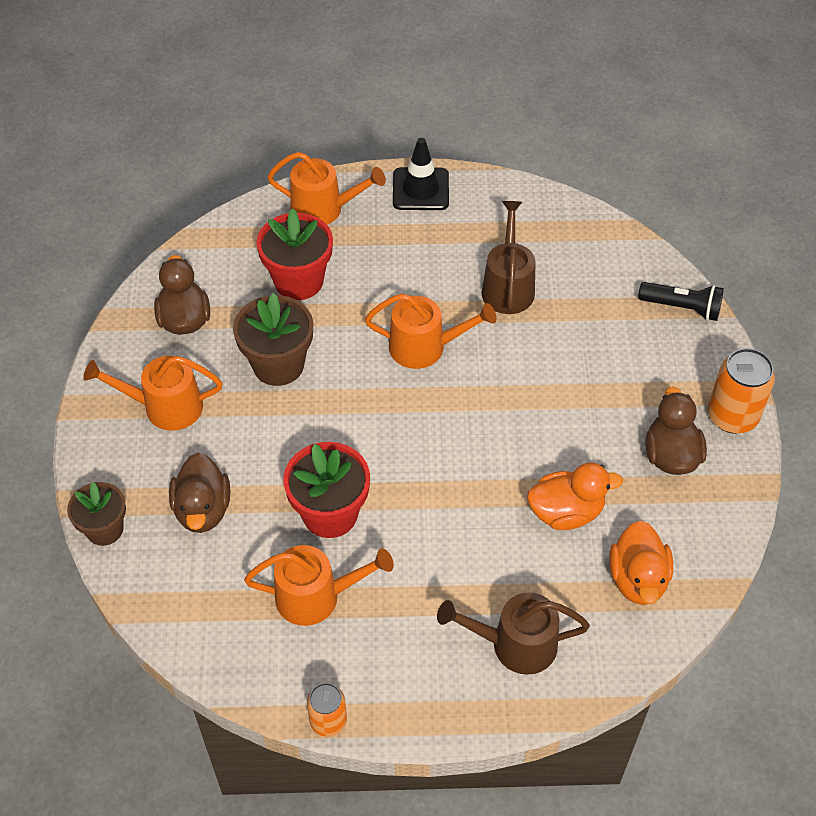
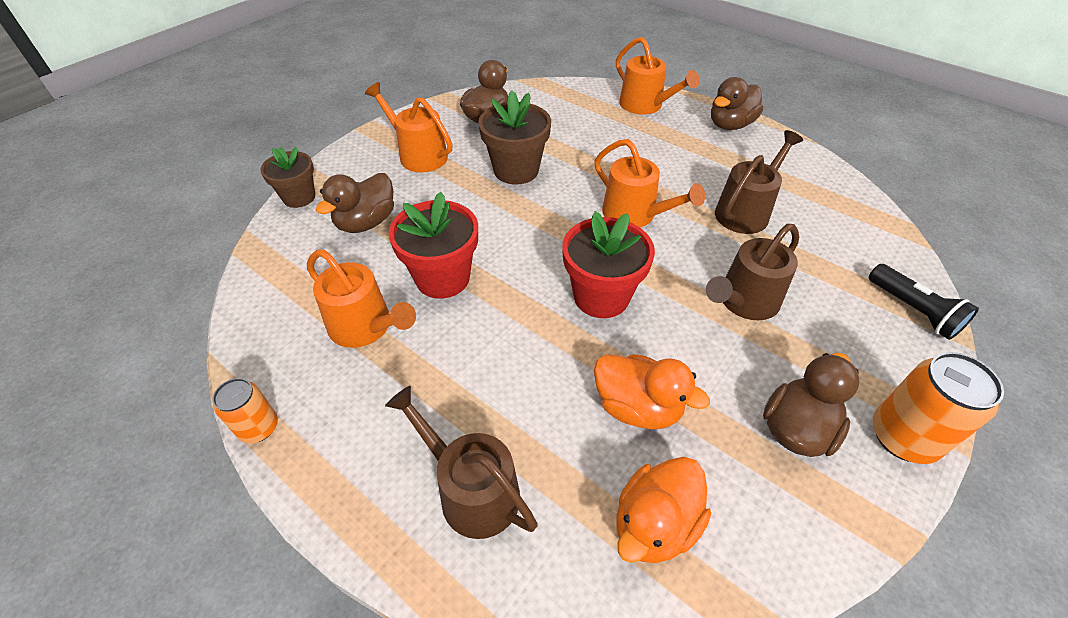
camera: 40 degrees right, 5 degrees down
(298, 281) = (584, 133): red flower pot -> red flower pot (601, 296)
(420, 189) = (730, 125): black traffic cone -> brown duck
(570, 377) = (744, 301): none -> brown watering can

